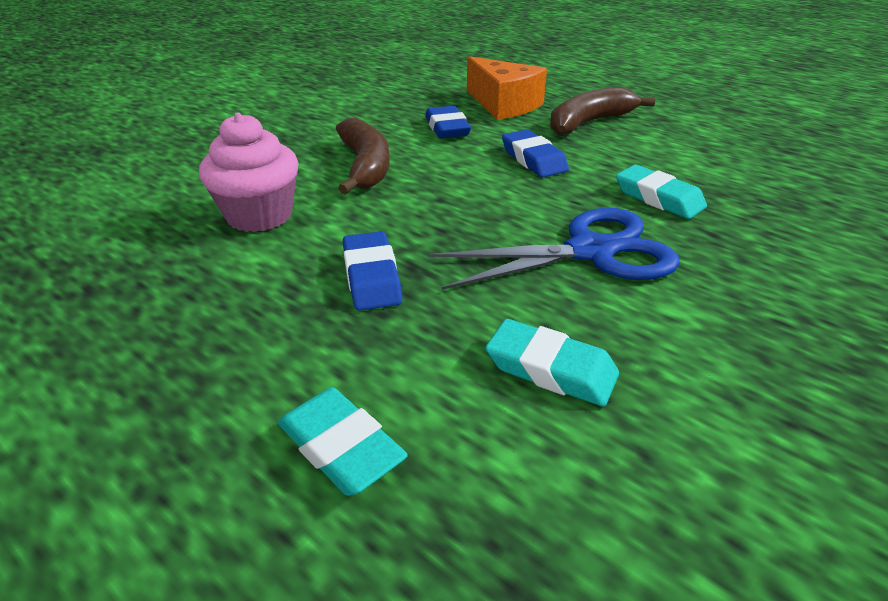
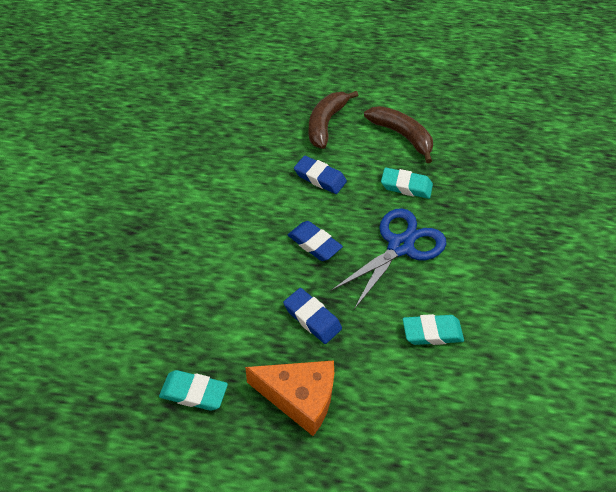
camera: 35 degrees left, 15 degrees up
(259, 215) = (206, 303): pink cupcake -> none
(341, 447) = (383, 418): turquoise eraser -> turquoise eraser (194, 392)
(365, 166) = (226, 228): brown banana -> brown banana (402, 136)
(447, 128) = (244, 166): blue eraser -> blue eraser (314, 244)
(504, 105) = (259, 123): orange cheese -> orange cheese (299, 398)

